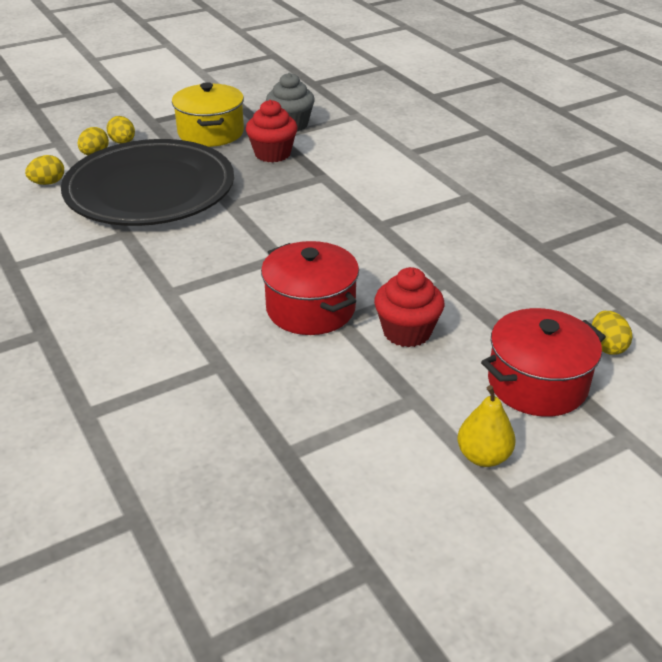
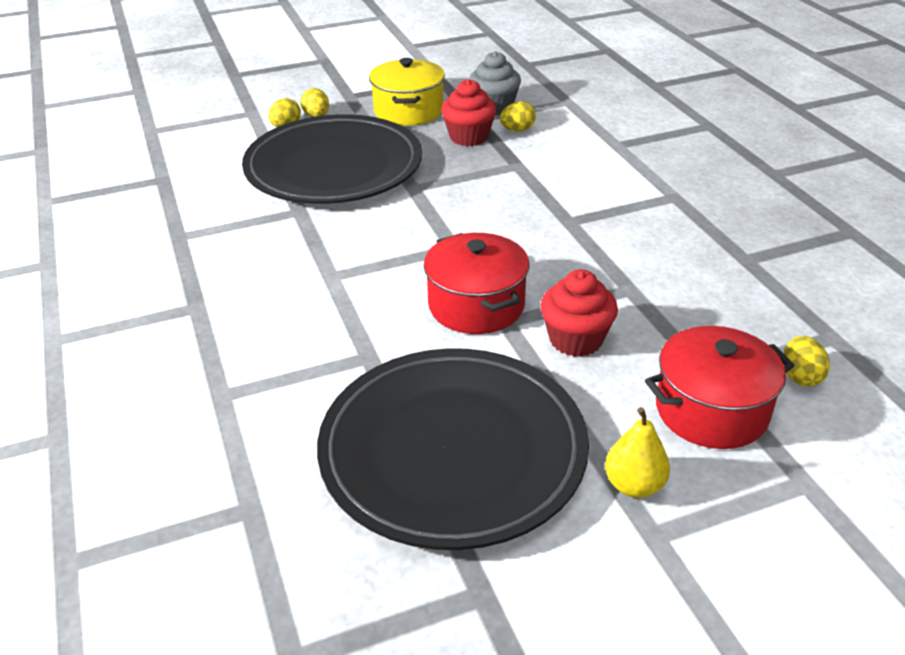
camera: 10 degrees right, 0 degrees up
(48, 183) = (233, 153): yellow egg -> yellow egg (517, 130)
(316, 444) = (453, 452): none -> black plate

